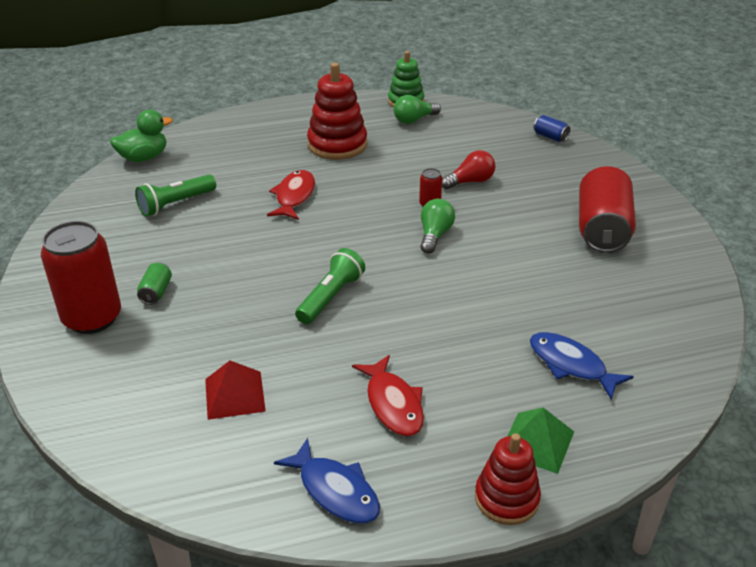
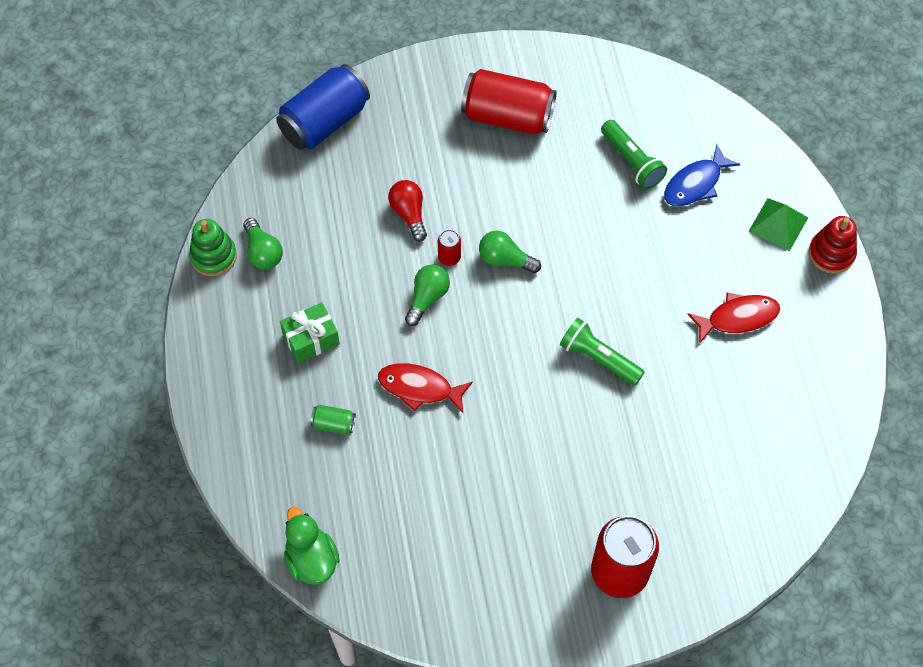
camera: 85 degrees left, 25 degrees up
(156, 292) = (582, 516): green can -> green can (334, 424)
(176, 204) = (422, 512): green flashlight -> green flashlight (631, 161)
(234, 395) = (726, 438): red pyramid -> none
(335, 491) = (826, 364): blue fish -> none
(337, 145) = (311, 339): red stacking toy -> green gift
(385, 195) = (427, 298): none -> green light bulb
(550, 137) = (324, 121): blue can -> blue can, size x2.31

